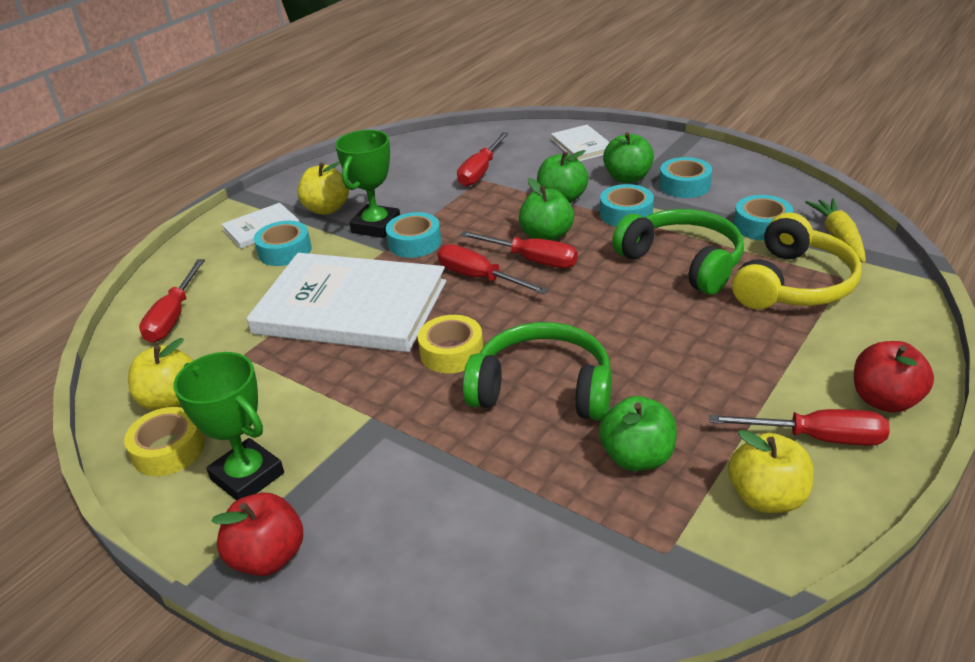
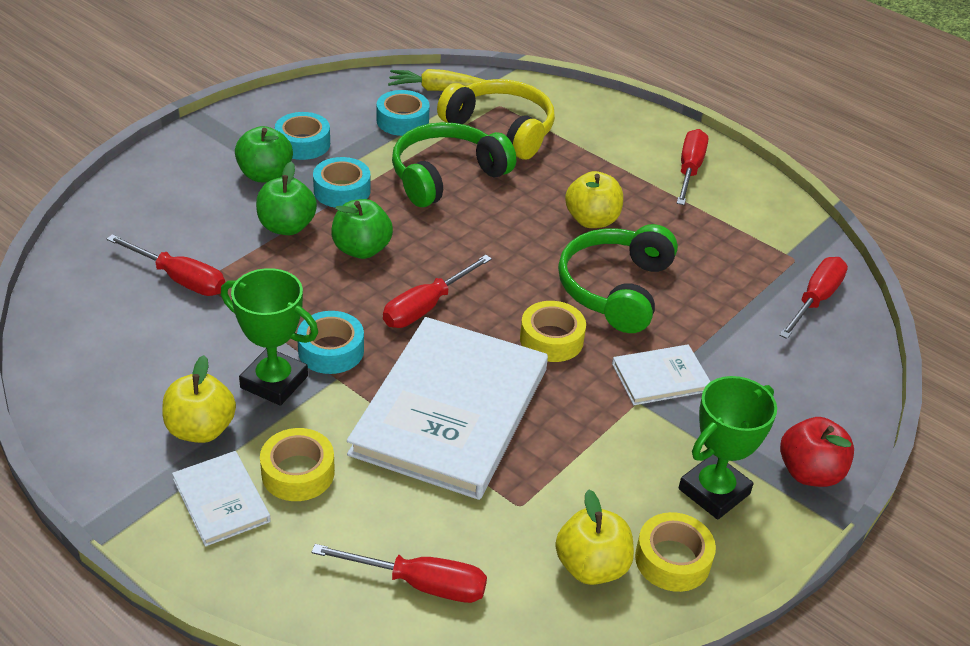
camera: 90 degrees left, 5 degrees up
(285, 251) = (298, 473): turquoise tape -> yellow tape
(532, 260) = (405, 266): red screwdriver -> red screwdriver (815, 300)
(582, 146) = (164, 191): white book -> white book (660, 377)
(637, 457) = (703, 253): green apple -> none
(767, 497) = (746, 205): yellow apple -> yellow apple (592, 220)
(885, 400) = (653, 132): red apple -> none

